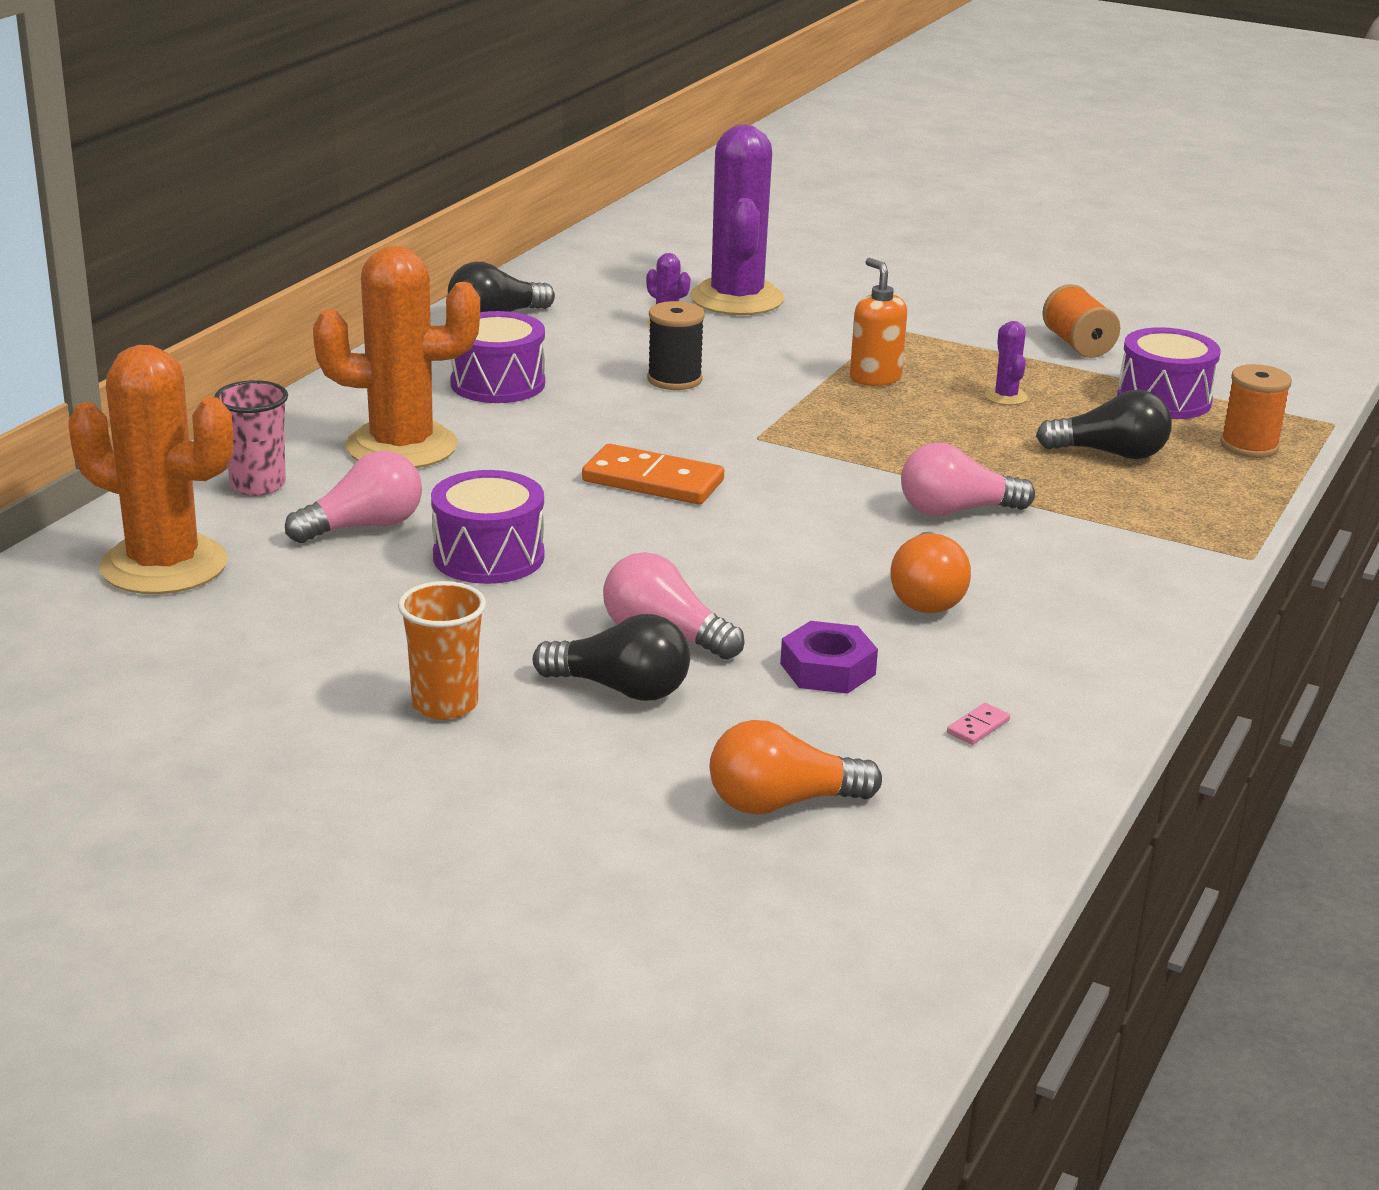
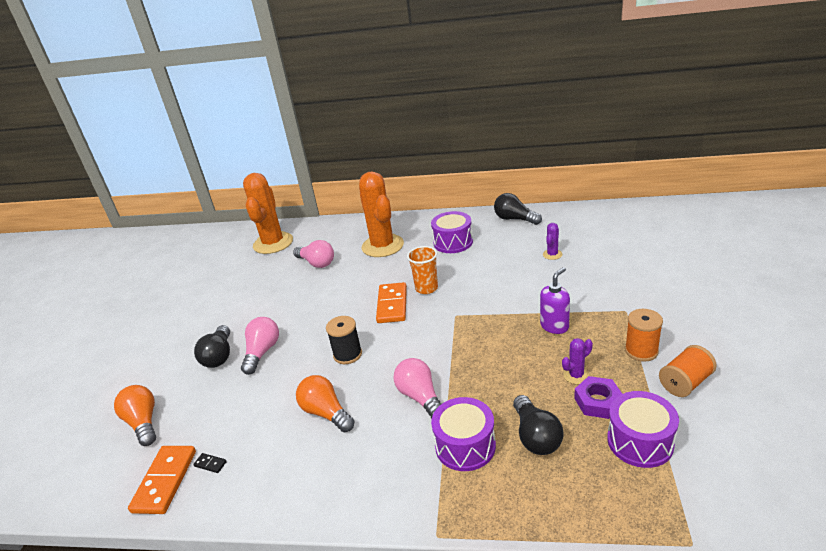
camera: 75 degrees right, 5 degrees up
(258, 485) = (335, 235): pink cup -> none
(445, 705) = (200, 324): orange cup -> orange cup (426, 288)
(488, 556) = (307, 293): purple drum -> purple drum (465, 446)
(674, 379) = (496, 276): black spool -> black spool (347, 354)
(737, 299) = (605, 260): purple cactus -> none
(827, 669) = (249, 403): purple nut -> purple nut (598, 401)
(875, 378) = (554, 326): orange soap dispenser -> purple soap dispenser
(927, 596) = (326, 413): orange light bulb -> orange light bulb turned 60 degrees clockwise
(978, 727) = (210, 464): pink domino -> black domino
(991, 781) = (165, 481): none -> orange domino
(1249, 446) = (604, 501): orange spool -> orange spool (641, 351)

